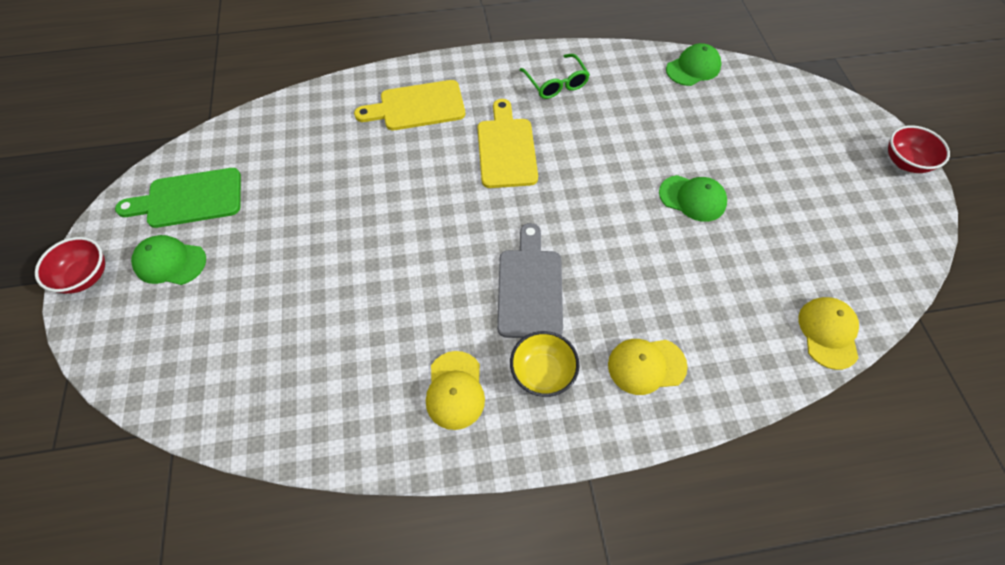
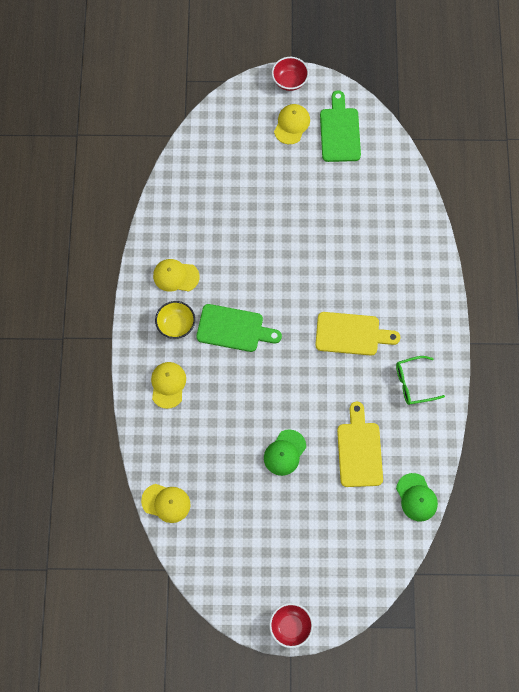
camera: 100 degrees right, 10 degrees up
(170, 262) = (292, 124): green cap -> yellow cap
(417, 106) = (403, 278): yellow cutting board -> yellow cutting board (359, 450)
(530, 287) = (234, 329): grey cutting board -> green cutting board

